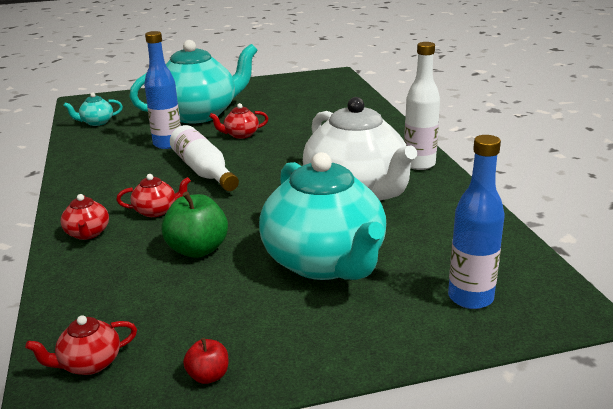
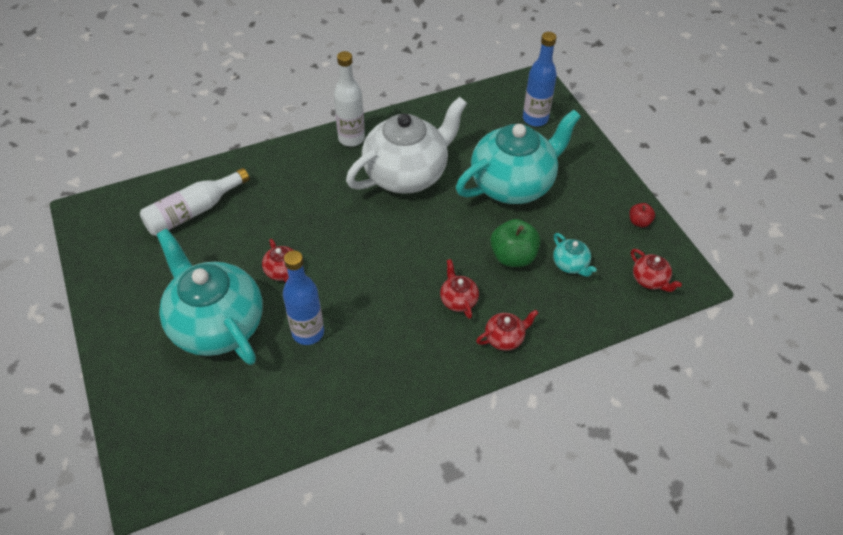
camera: 100 degrees left, 25 degrees up
(96, 122) = (236, 433): turquoise teapot -> turquoise teapot (570, 265)
(203, 171) = (374, 284): white bottle -> white bottle (194, 211)

